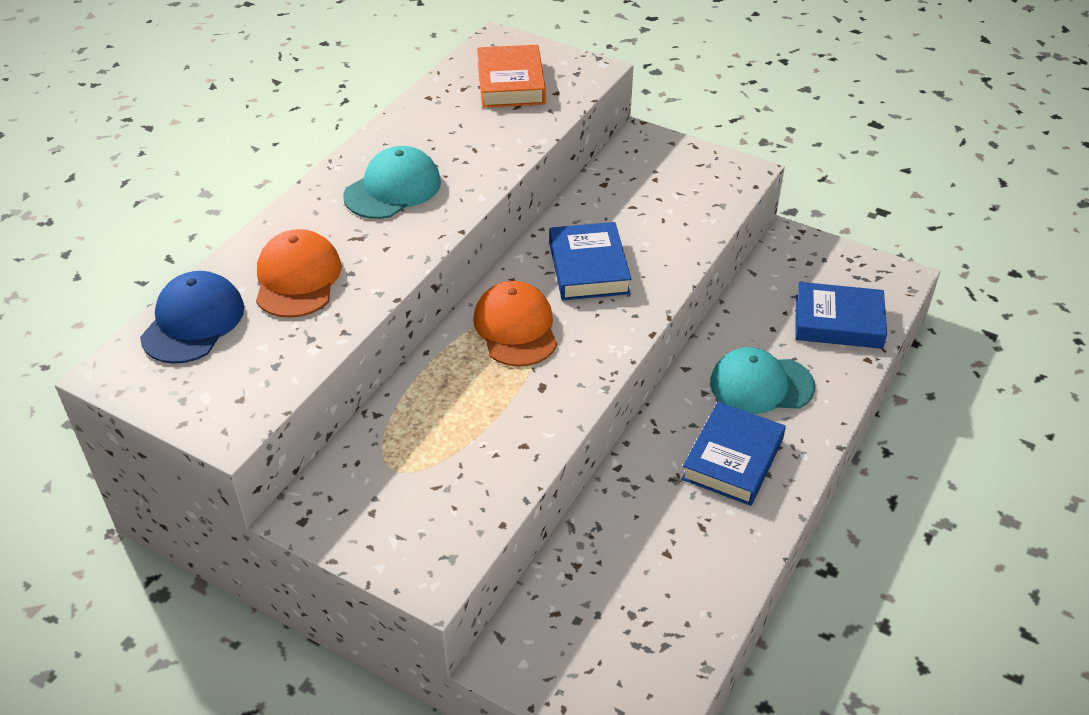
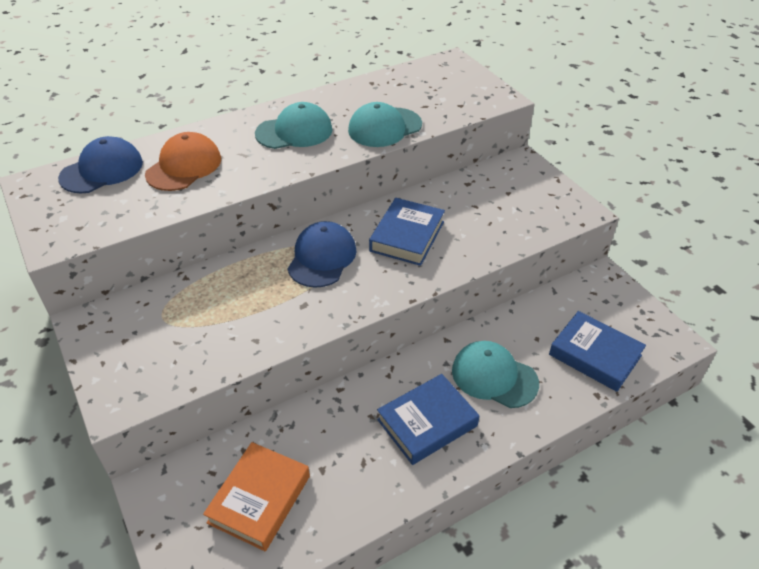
camera: 30 degrees right, 0 degrees up
(495, 148) = (384, 127): none -> turquoise cap
(510, 83) = (434, 90): orange book -> orange book (259, 499)
(516, 328) = (322, 258): orange cap -> blue cap

